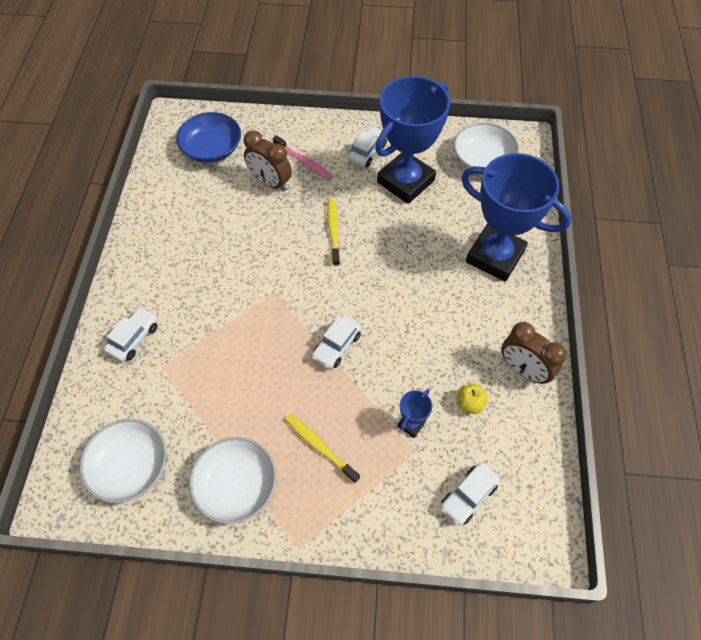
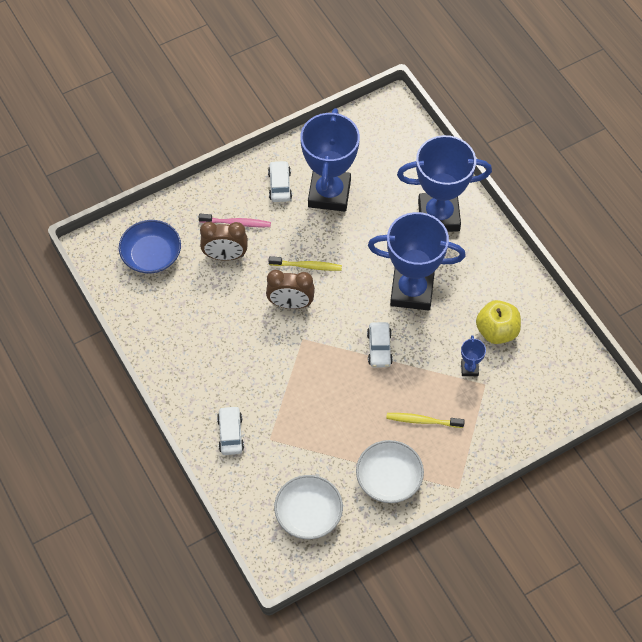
camera: 35 degrees left, 0 degrees up
(333, 231) = (307, 266): yellow toothbrush -> yellow toothbrush turned 135 degrees clockwise
(412, 311) = (412, 291): none -> blue trophy
(468, 496) = (537, 390): white car -> none
(470, 403) = (496, 331): yellow apple -> yellow apple, size x1.83
(482, 159) = (373, 141): white bowl -> none
(523, 370) = (515, 287): brown clock -> brown clock (290, 304)

